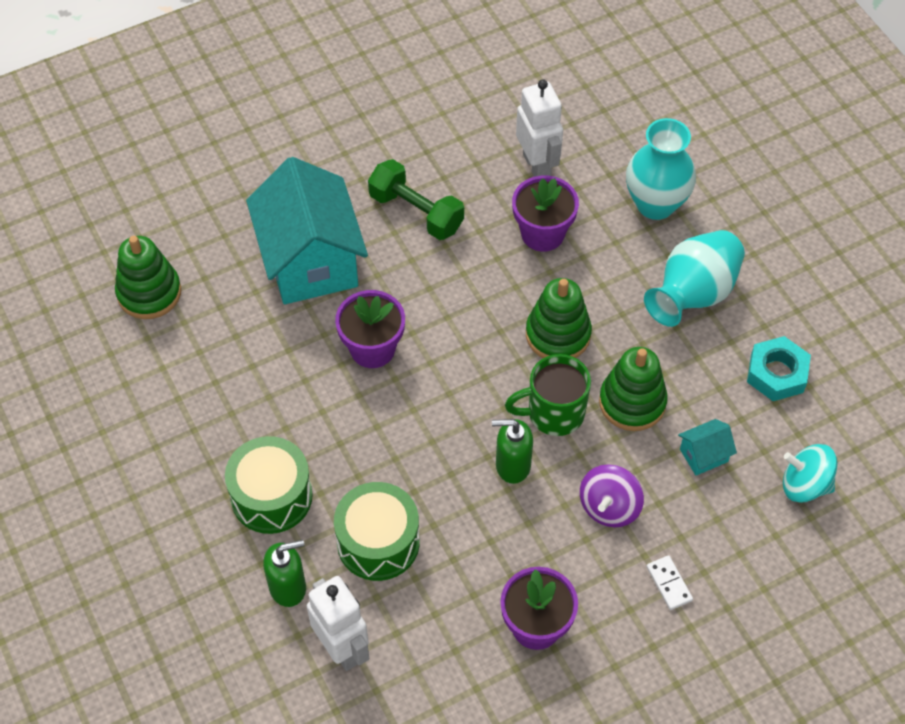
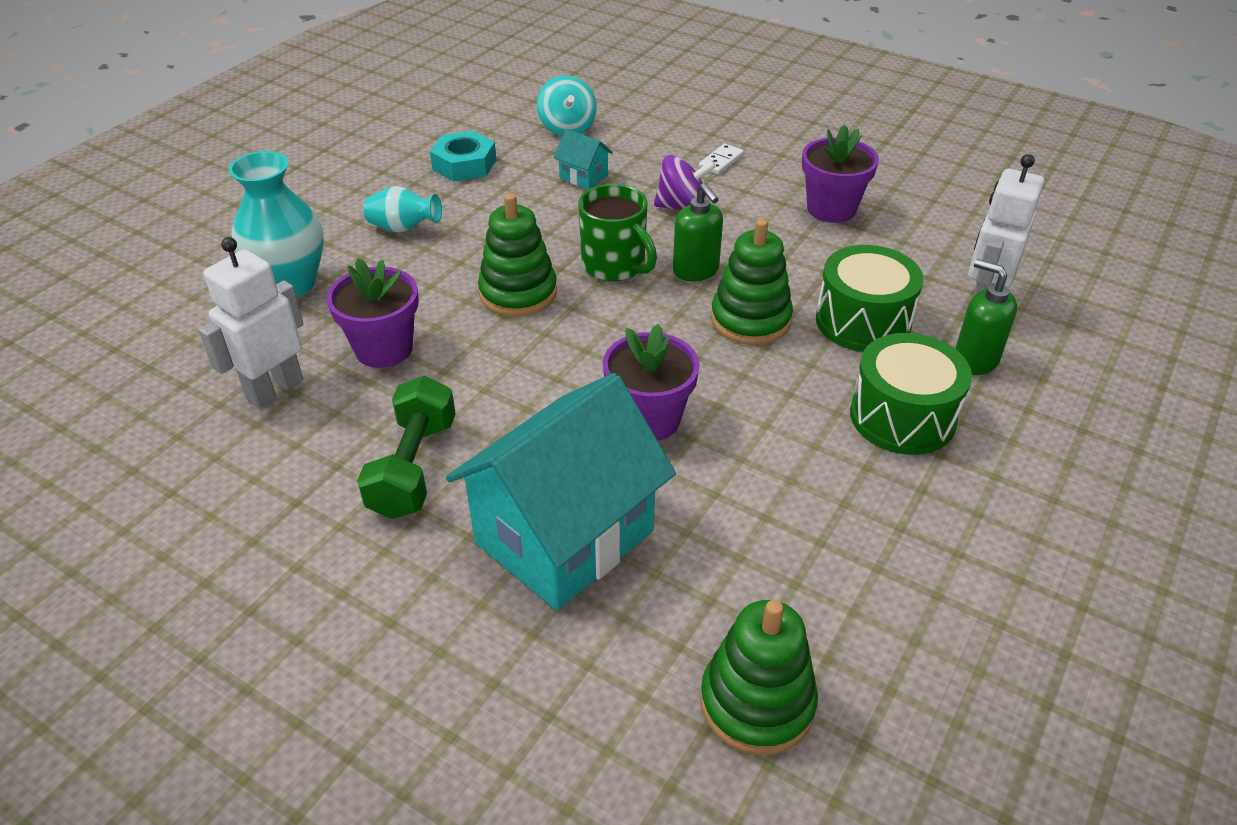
camera: 120 degrees left, 15 degrees down
(632, 402) = (561, 226): green stacking toy -> green stacking toy (750, 320)
(693, 294) = (403, 228): turquoise vase -> turquoise vase, size x0.57

